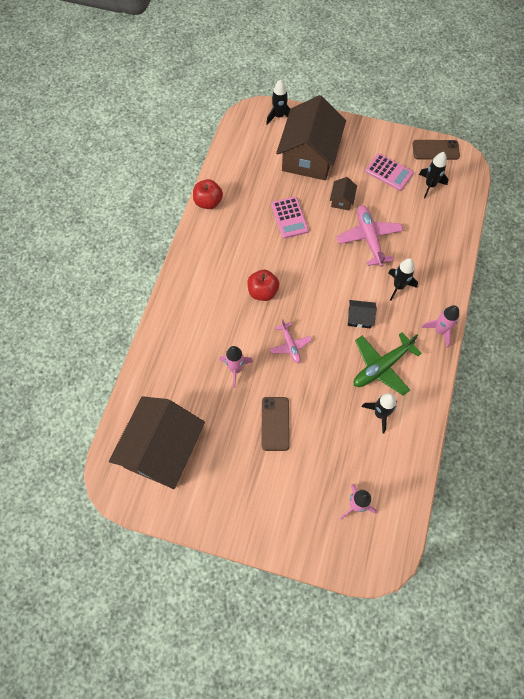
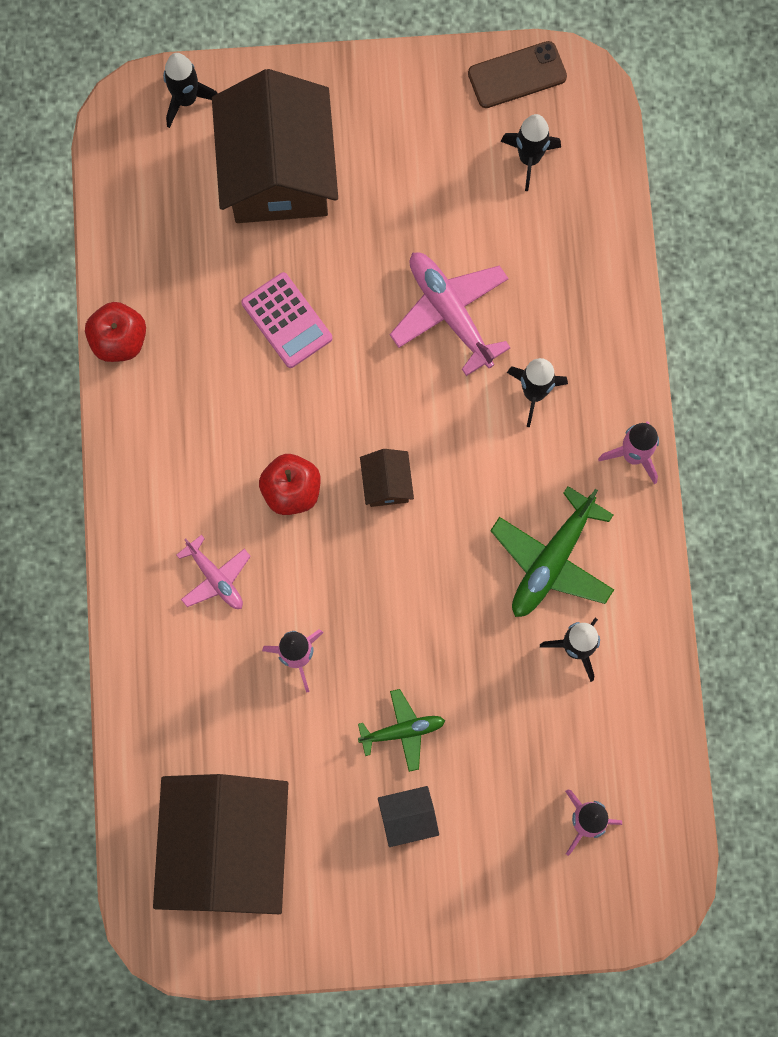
camera: 20 degrees left, 10 degrees up
(275, 423) = (402, 731): brown phone -> green plane
(290, 345) = (378, 578): pink plane -> pink plane (215, 578)
(342, 200) = (373, 248): brown house -> brown house (386, 483)
(359, 318) = (484, 481): black house -> black house (408, 818)
(389, 172) = (443, 156): pink calculator -> none

